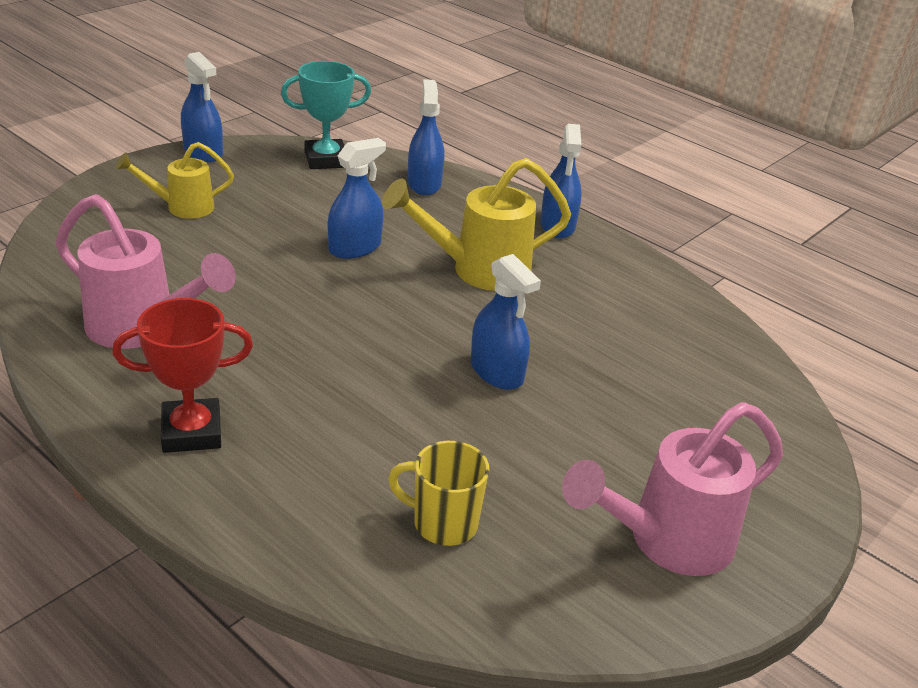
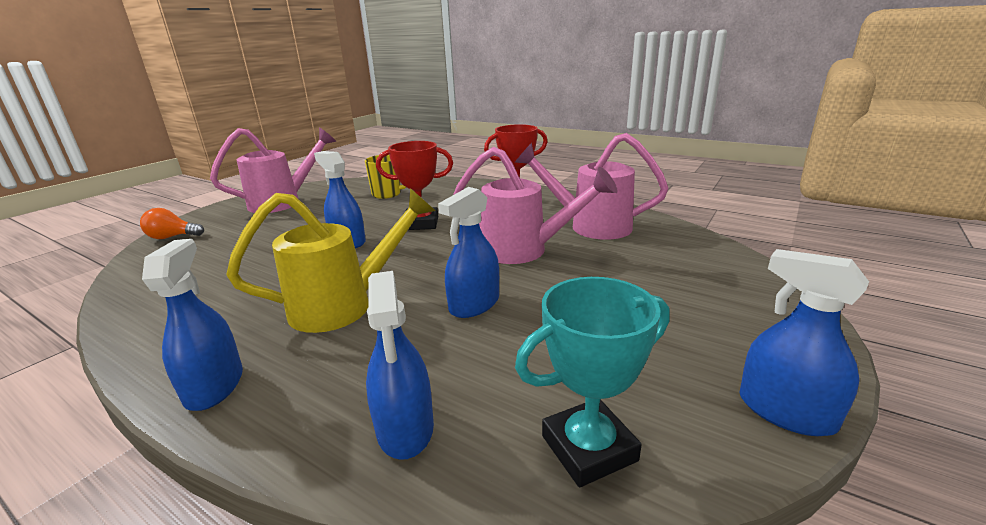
camera: 175 degrees right, 10 degrees down
(181, 207) = (683, 311): yellow watering can -> none
(265, 302) = (525, 251): none -> pink watering can
(386, 392) = (421, 223): none -> red trophy
(789, 447) = (172, 237): none -> orange light bulb

